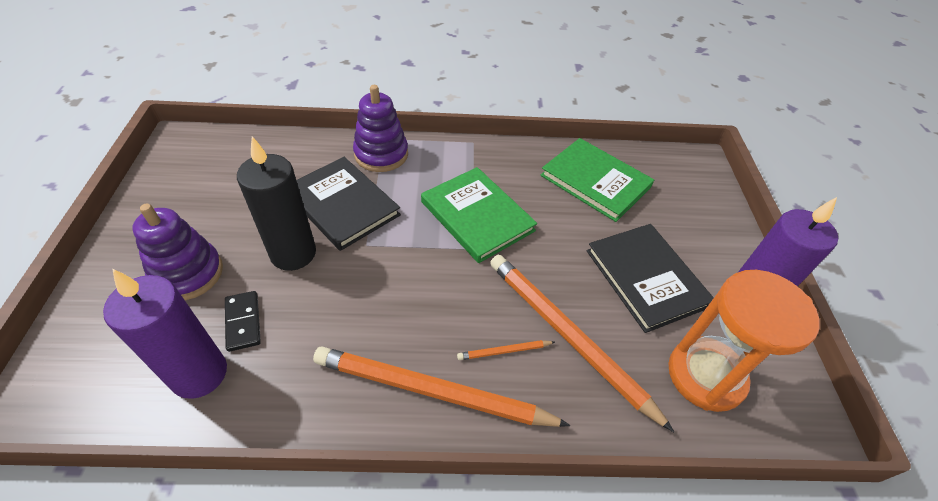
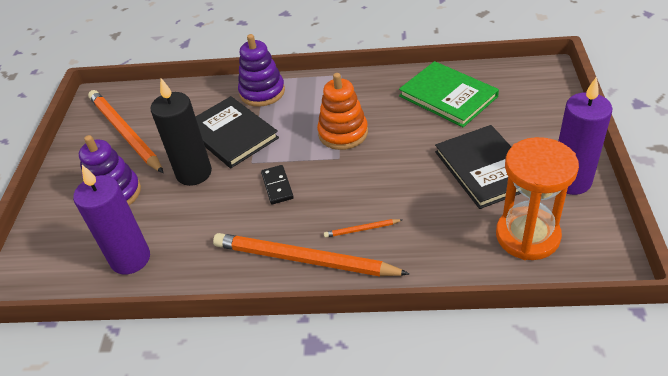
camera: 10 degrees right, 5 degrees down
(243, 322) = (159, 223): black domino -> black domino (277, 186)
(477, 216) = (343, 133): green book -> orange stacking toy
(567, 336) = (414, 216): orange pencil -> orange pencil (125, 133)

